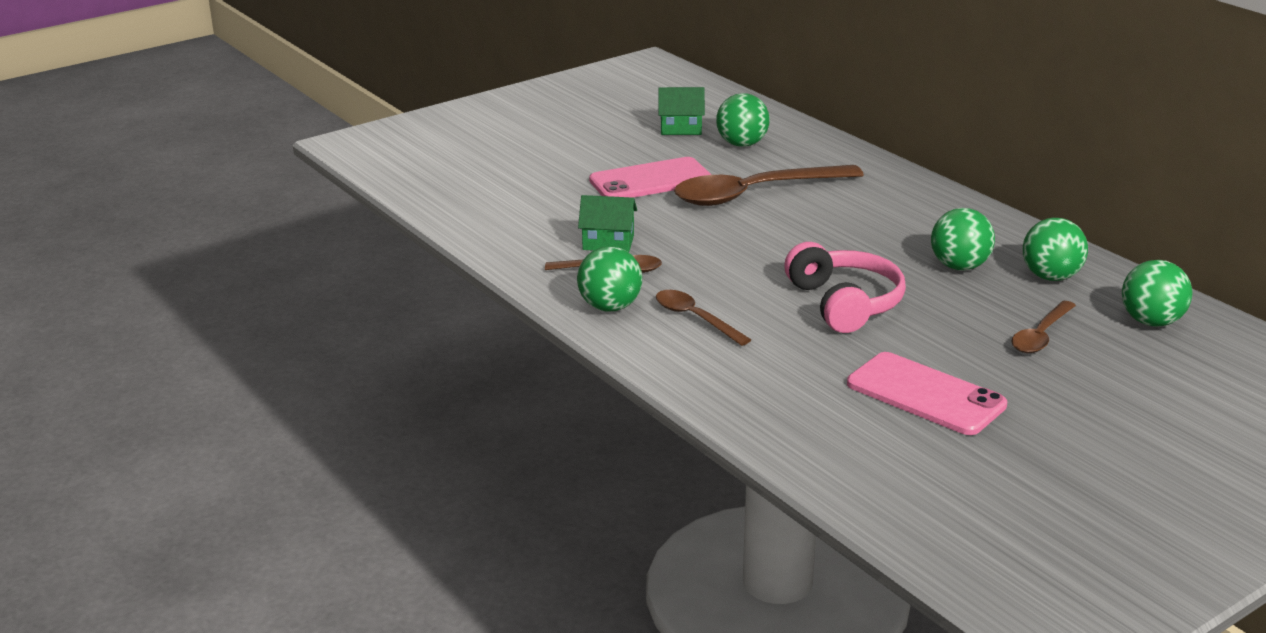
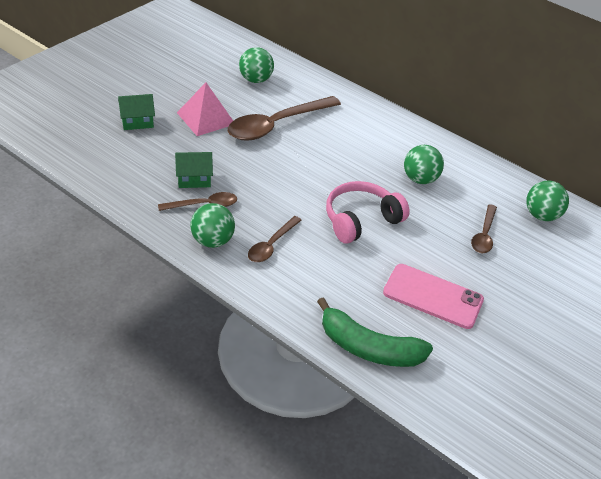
camera: 20 degrees left, 15 degrees up
(651, 181) = (206, 118): pink phone -> pink pyramid
(681, 128) = (212, 68): green house -> green house (137, 122)
(695, 318) = (271, 245): brown spoon -> brown spoon turned 90 degrees counterclockwise
(800, 438) = (369, 348): none -> green banana
(844, 303) = (361, 220): pink headphones -> pink headphones turned 90 degrees counterclockwise
(1051, 277) = (474, 183): green ball -> none

